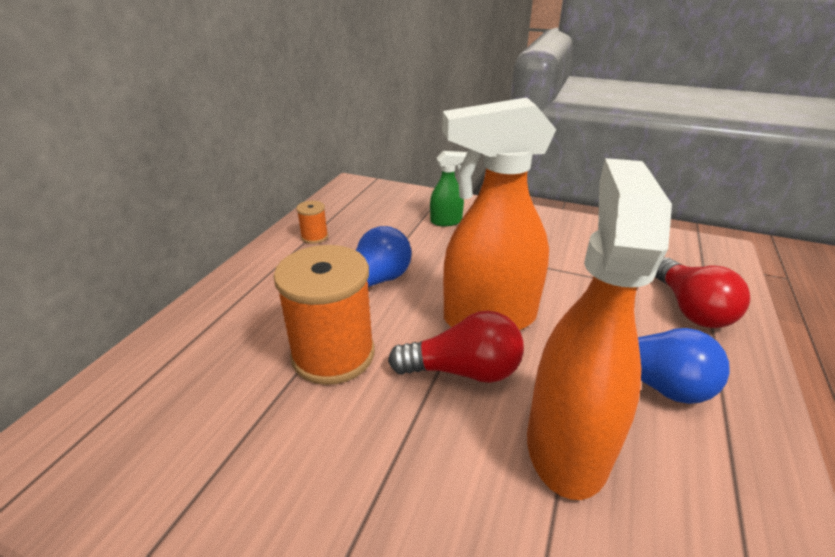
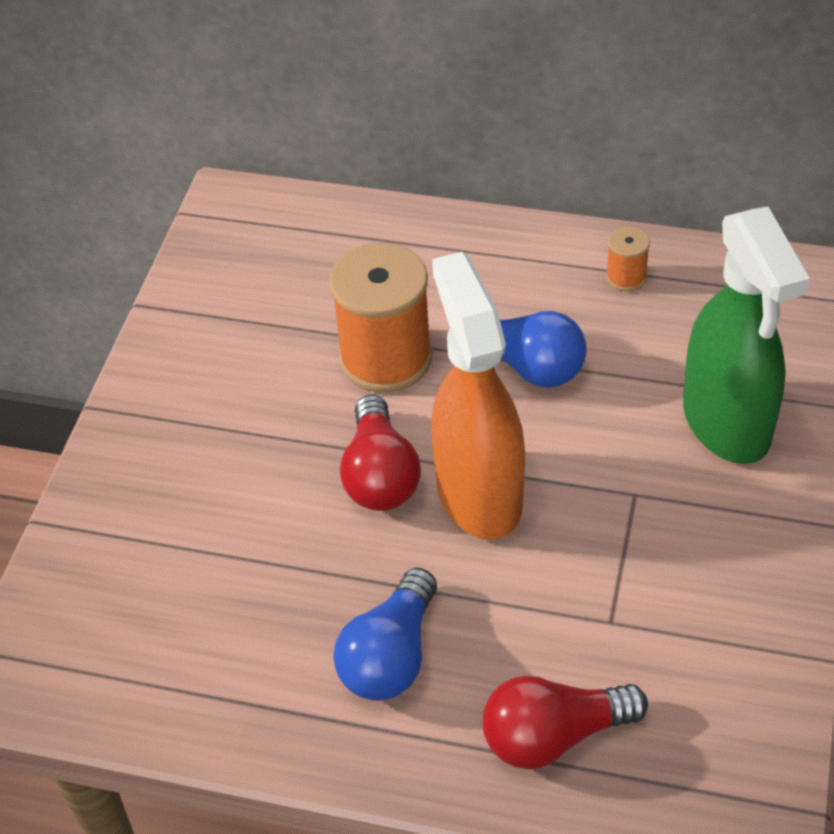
camera: 85 degrees right, 15 degrees up
(446, 221) = (727, 423): green spray bottle -> green spray bottle, size x2.19
(567, 444) = (291, 566): orange spray bottle -> none

